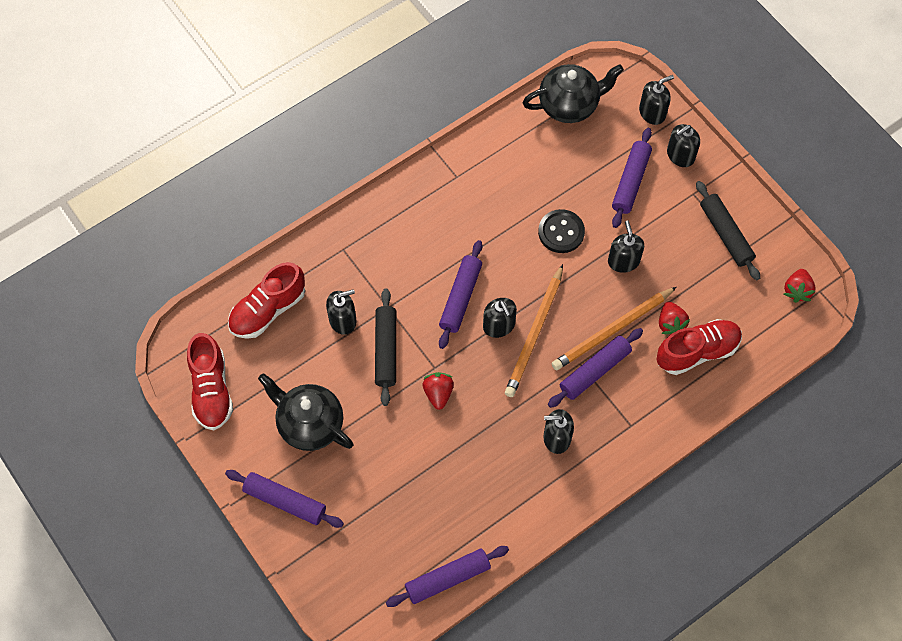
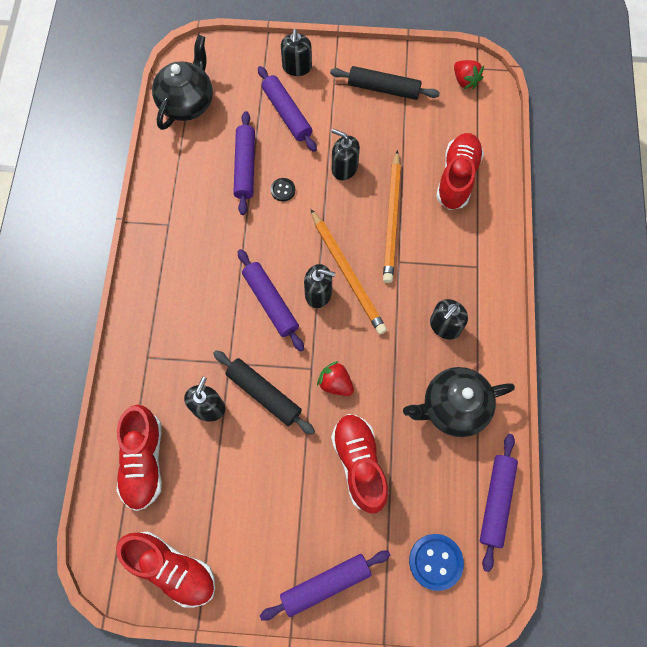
camera: 50 degrees left, 5 degrees up
(310, 424) = (275, 507): black teapot -> black teapot (453, 407)
(365, 567) = (435, 561): none -> blue button
(391, 457) = (359, 463): none -> red shoe
(561, 232) = (283, 190): black button -> black button, size x0.55
(594, 371) = (413, 256): purple rolling pin -> purple rolling pin (245, 167)
(652, 112) = (247, 57): black soap dispenser -> none
(670, 324) = (420, 177): red strawberry -> none

